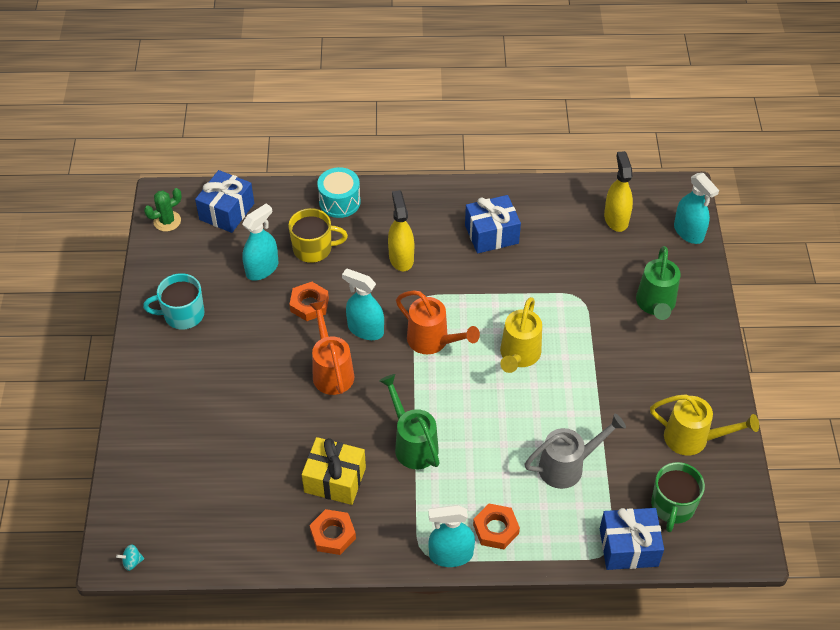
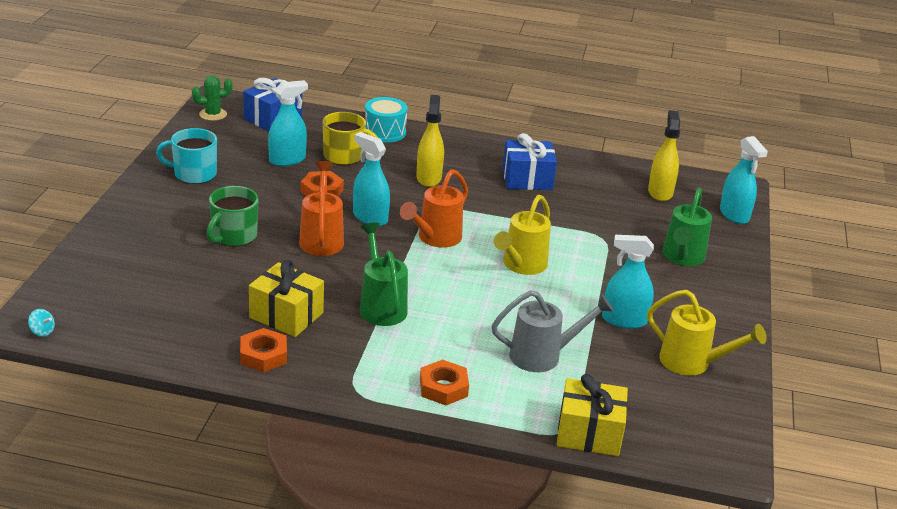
camera: 10 degrees right, 20 degrees down
(132, 562) = (42, 332): turquoise spinning top -> turquoise spinning top turned 150 degrees counterclockwise
(433, 341) = (435, 238): orange watering can -> orange watering can turned 75 degrees clockwise
(451, 555) = (384, 397): turquoise spray bottle -> turquoise spray bottle (624, 320)
(628, 547) = (589, 433): blue gift -> yellow gift
(672, 506) = (651, 411): green mug -> green mug (233, 236)

